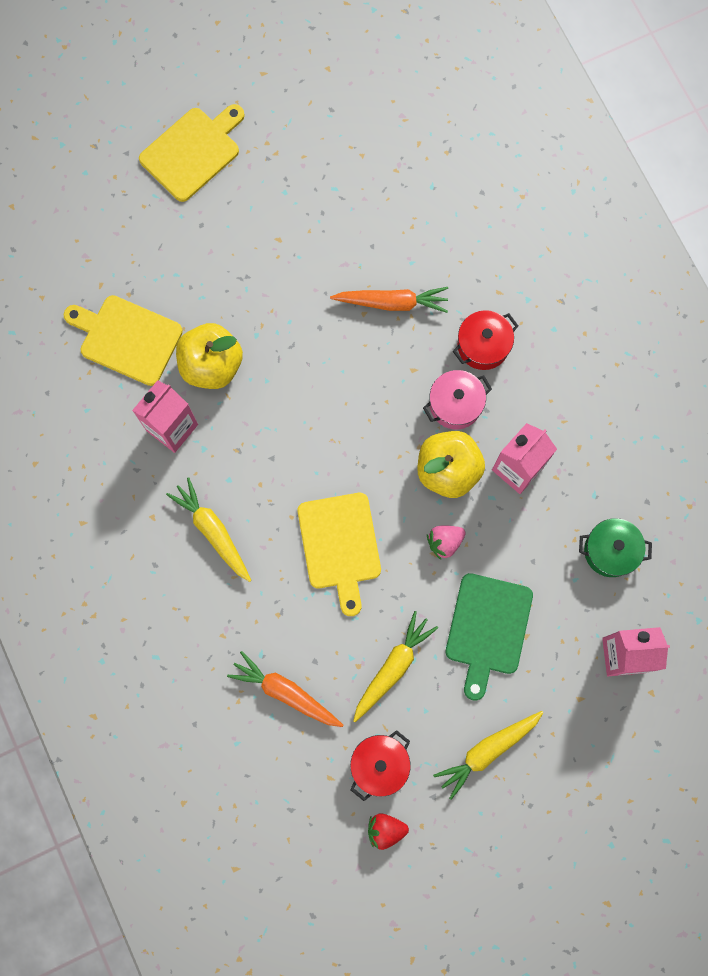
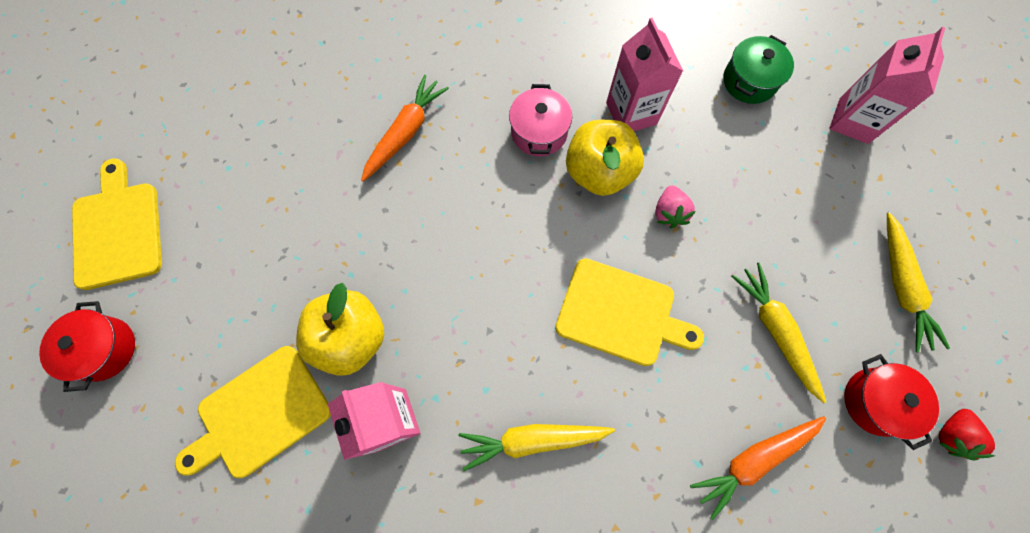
camera: 60 degrees left, 5 degrees down
(483, 345) = (498, 80): red pot -> red pot (104, 349)
(488, 629) = (776, 220): green cutting board -> none

